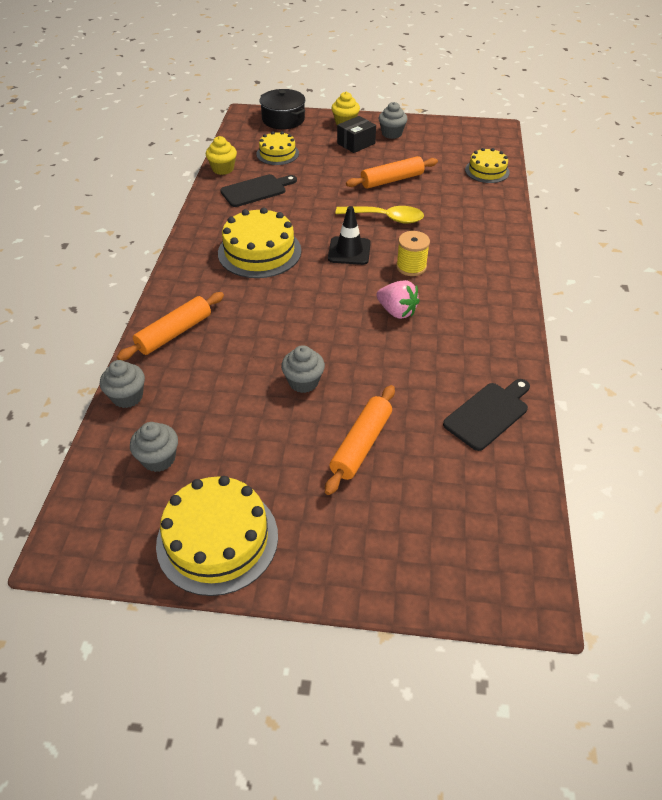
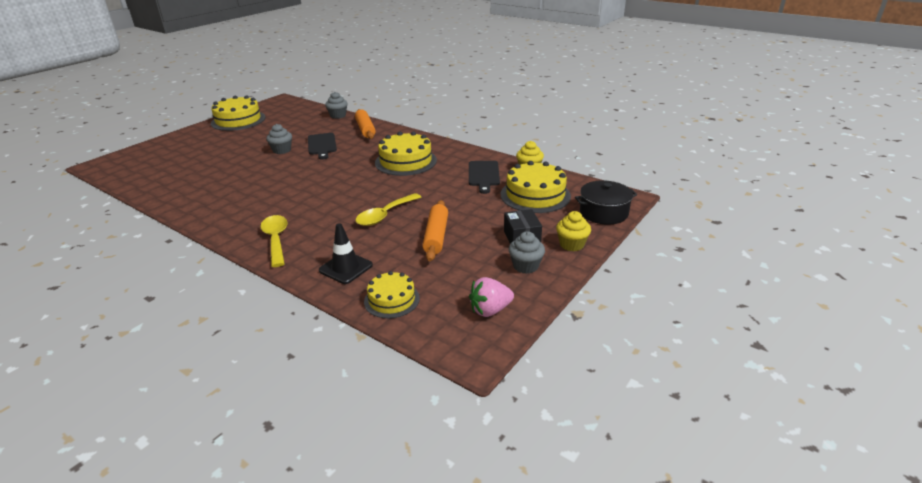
camera: 120 degrees right, 15 degrees down
(158, 459) = (293, 117): grey cupcake -> none
(277, 154) = (535, 195): yellow cake -> yellow cake, size x1.65
(349, 251) = (365, 190): black traffic cone -> black traffic cone (346, 268)
(361, 444) = (224, 154): orange rolling pin -> none
(397, 311) = (286, 188): pink strawberry -> pink strawberry (490, 310)
(411, 267) = (317, 206): yellow spool -> none
(486, 261) = (276, 239): none -> yellow spoon
(488, 414) = (176, 189): black cutting board -> black cutting board (322, 145)

